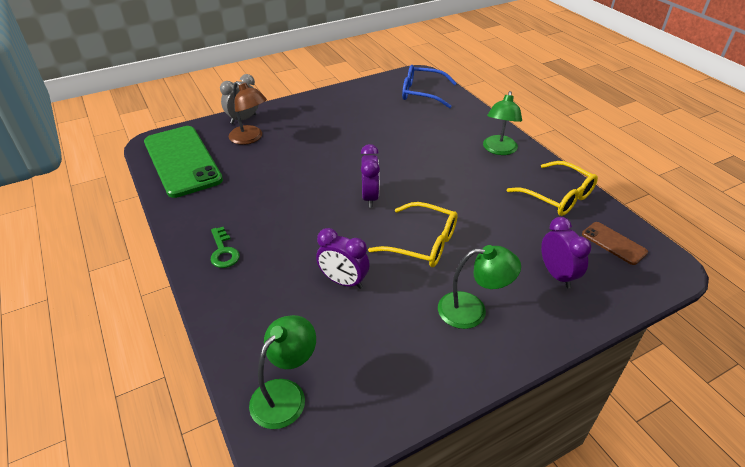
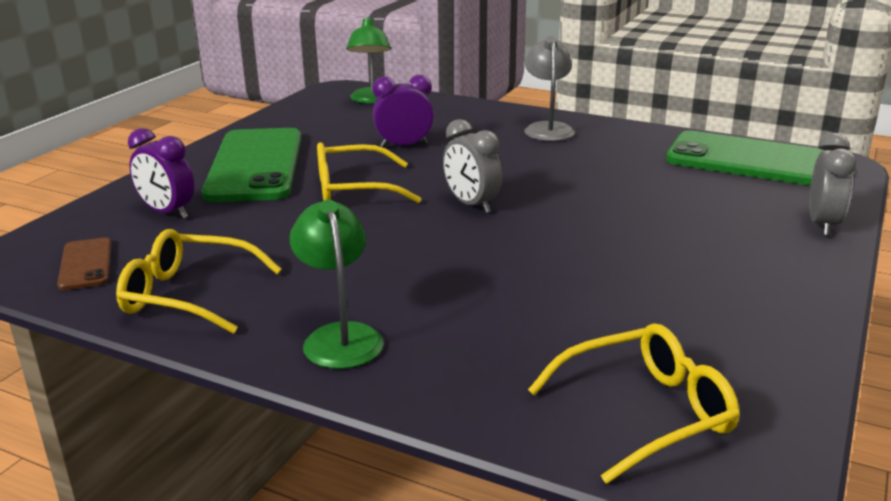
camera: 145 degrees right, 15 degrees down
(223, 251) = (547, 128): green key -> grey lamp
(250, 138) = (749, 207): brown lamp -> none
(370, 197) = (471, 204): purple clock -> grey clock
(422, 93) = (646, 412): blue glasses -> yellow glasses
(472, 310) = (255, 165): green lamp -> green phone
(613, 243) = (86, 264): brown phone -> brown phone turned 60 degrees clockwise

